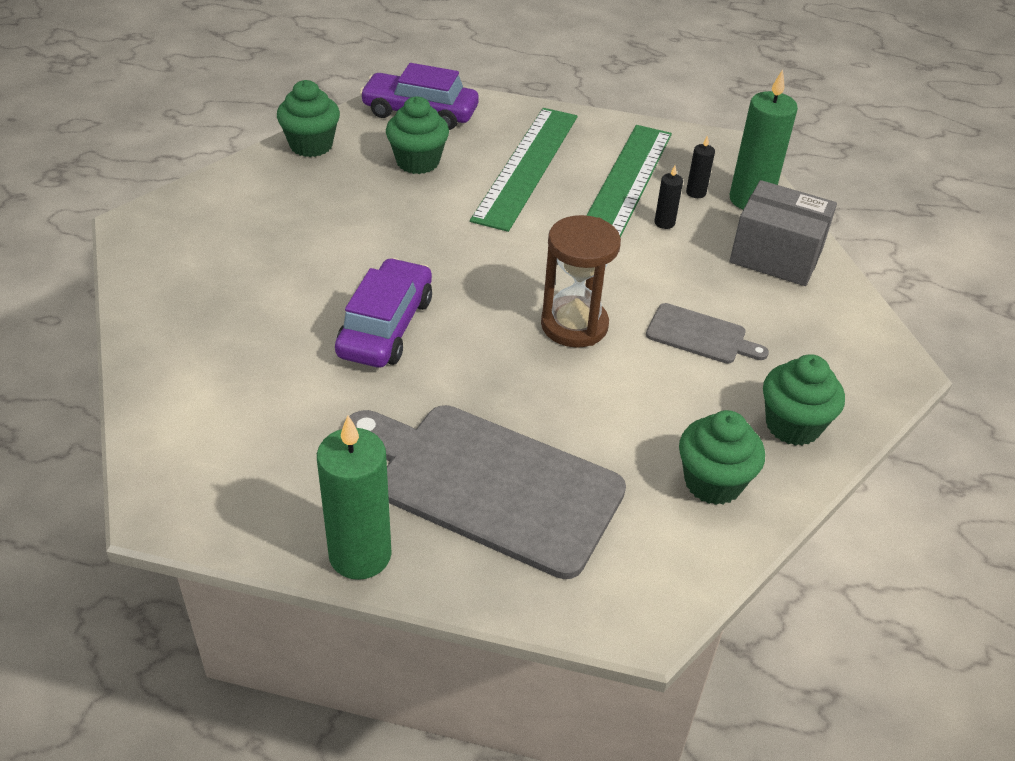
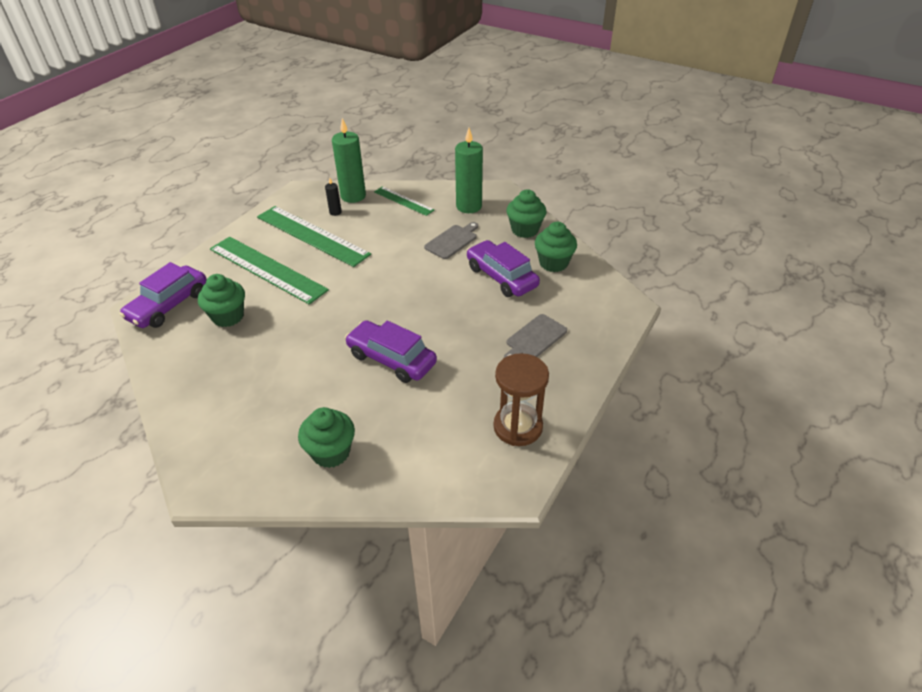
camera: 70 degrees left, 0 degrees up
(311, 145) = (167, 368): green cupcake -> green cupcake (331, 452)
(360, 555) = (571, 398): green candle -> green candle (469, 206)
(490, 485) = (535, 338): grey cutting board -> grey cutting board, size x0.47
(574, 325) = (425, 282): brown hourglass -> brown hourglass (518, 427)
(634, 415) = (501, 277): none -> purple car
(664, 223) = (355, 230): black candle -> none
(776, 256) = (403, 201): grey box -> green ruler

